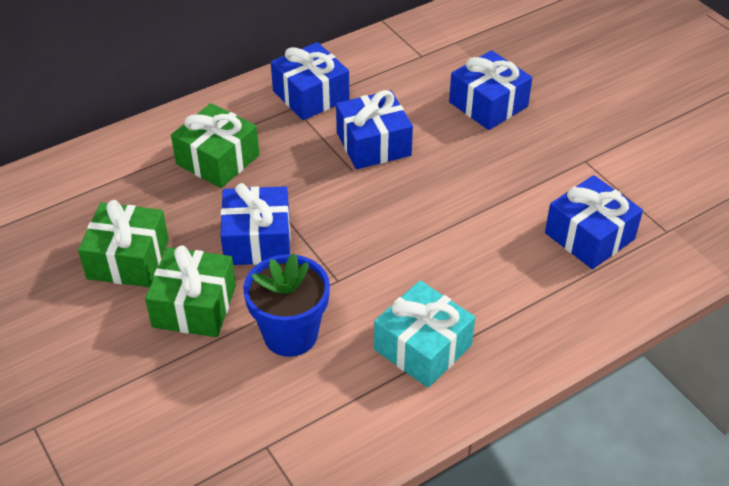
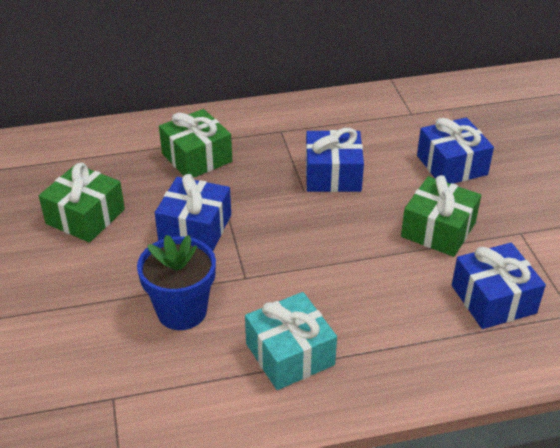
camera: 20 degrees right, 5 degrees down
(194, 306) = (116, 267): green gift -> green gift (438, 230)
(311, 95) = (299, 125): blue gift -> none

